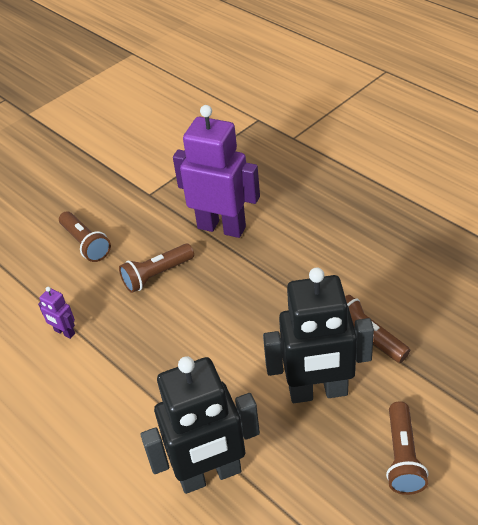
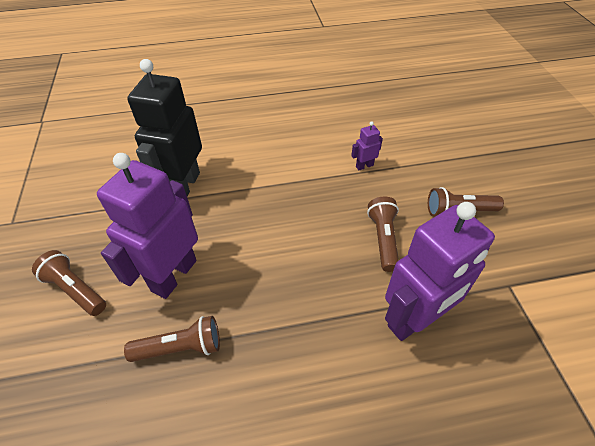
camera: 120 degrees right, 5 degrees up
(318, 392) = (173, 275): black robot -> purple robot

